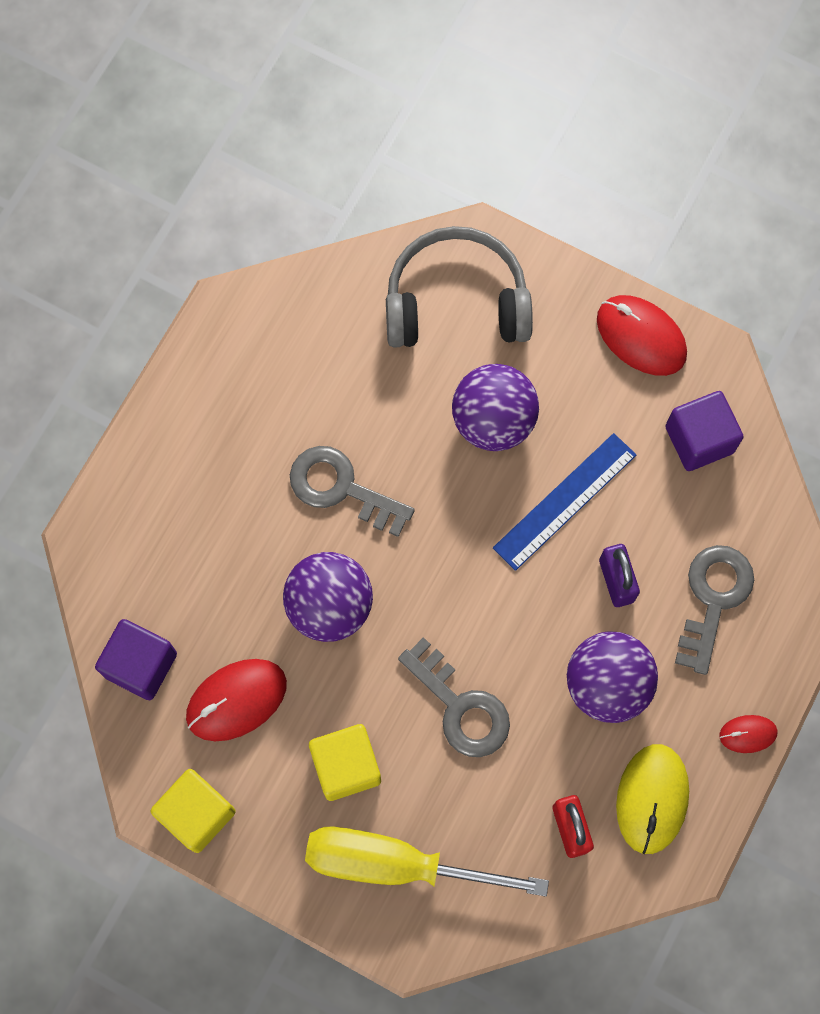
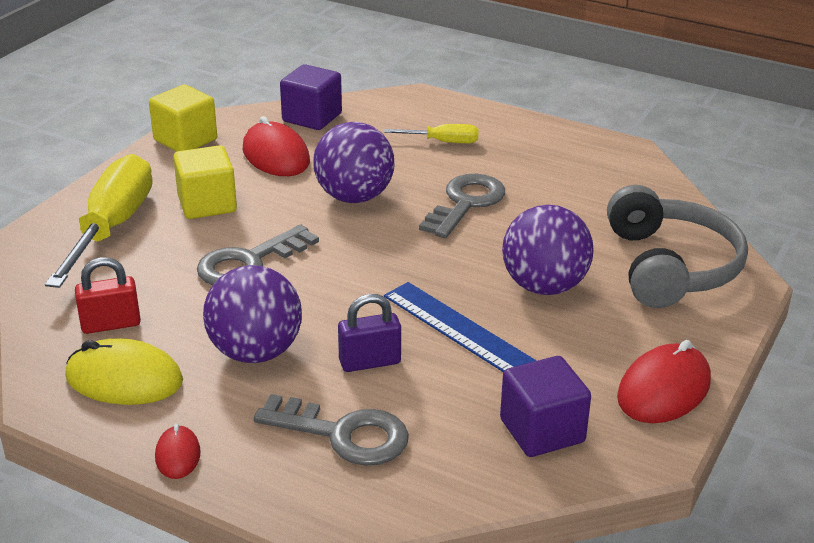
camera: 90 degrees right, 40 degrees down
(205, 509) = (443, 142): none -> yellow screwdriver

